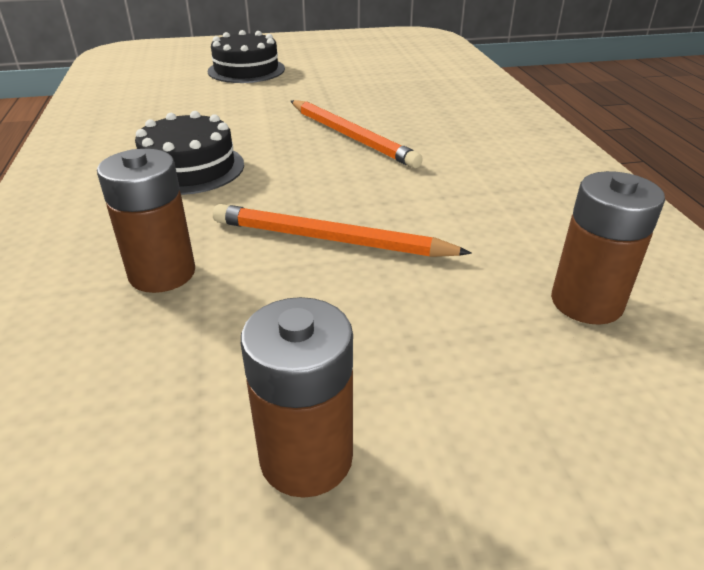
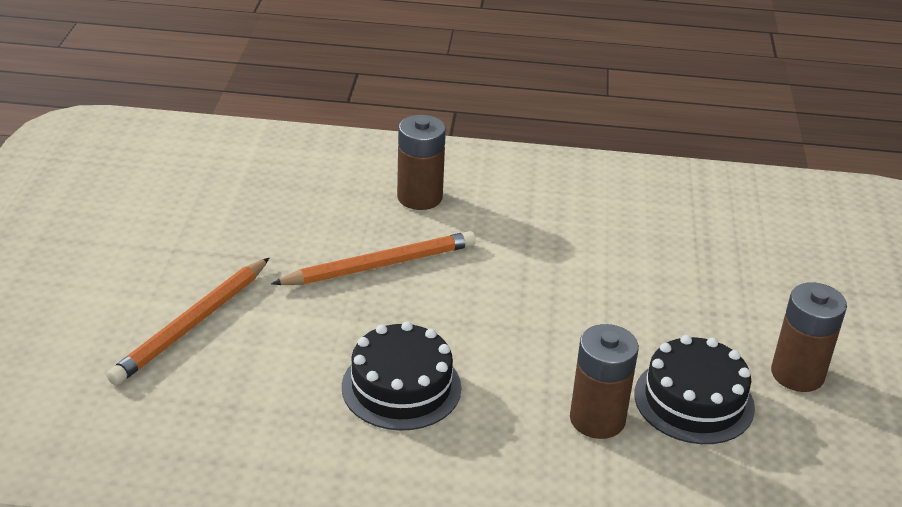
camera: 75 degrees left, 0 degrees up
(246, 70) = (102, 305): black cake -> black cake (694, 400)
(330, 239) = (575, 320): orange pencil -> orange pencil (192, 324)
(586, 302) = (687, 230): brown battery -> brown battery (419, 197)

